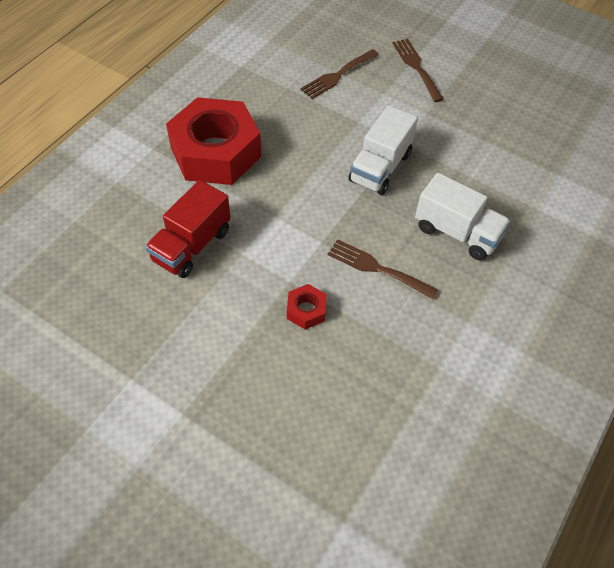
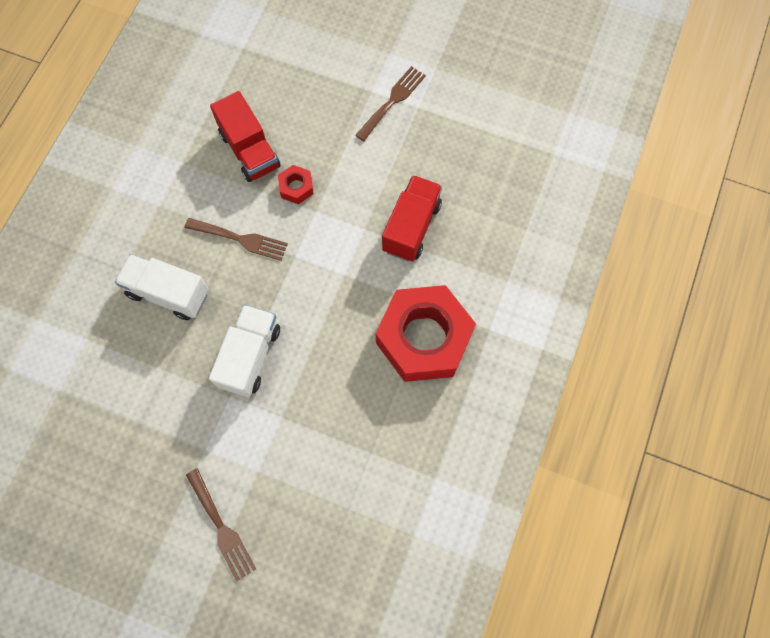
camera: 170 degrees right, 15 degrees up
(337, 75) = (316, 488): brown fork -> brown fork (392, 101)
(354, 365) = (250, 150): none -> red truck

